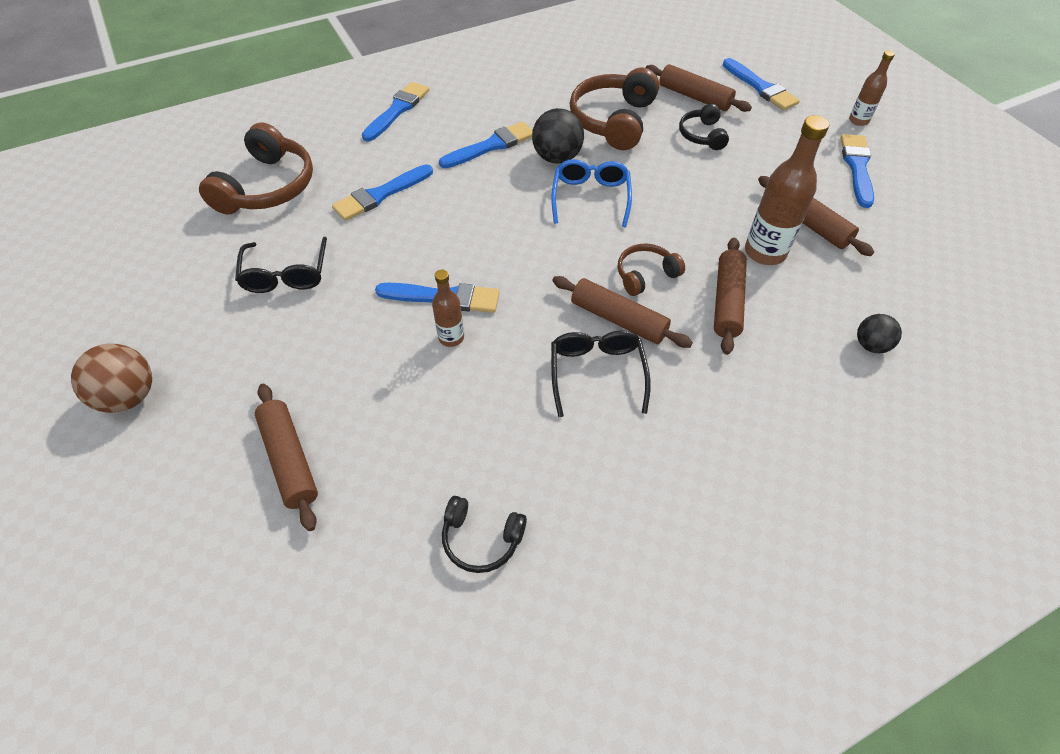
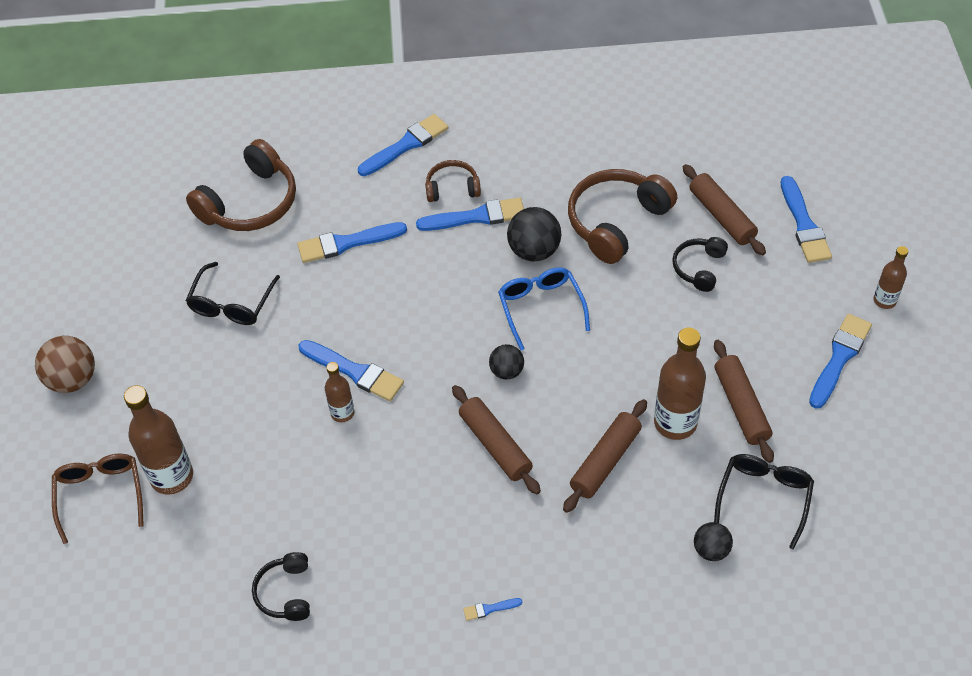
camera: 25 degrees right, 0 degrees up
(209, 510) = (100, 496): none -> brown glasses
(290, 460) = (172, 476): brown rolling pin -> brown bottle
(481, 539) = (285, 592): black headphones -> black headphones turned 45 degrees clockwise
(590, 198) = (541, 308): blue glasses -> blue glasses turned 45 degrees counterclockwise
(590, 255) = (506, 371): none -> black ball
(597, 374) = (447, 490): black glasses -> black glasses (764, 498)
(645, 275) = (545, 409): brown headphones -> brown headphones (452, 188)
(708, 474) = (489, 609): none -> blue brush

